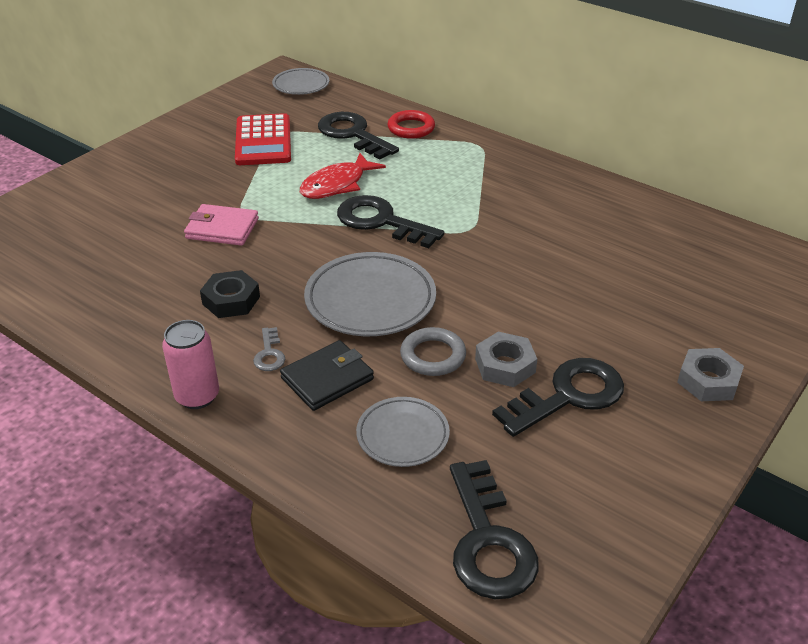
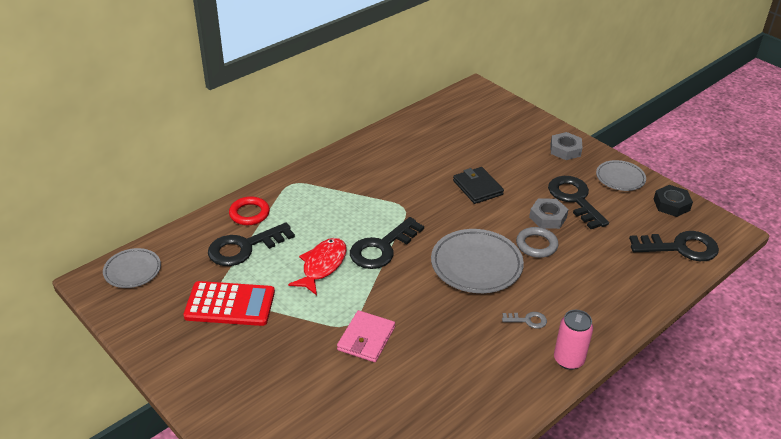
camera: 80 degrees left, 0 degrees up
(231, 300) = (464, 337): black nut -> black nut (671, 204)
(327, 379) = (555, 294): black wallet -> black wallet (477, 187)
(337, 185) = (322, 265): red fish -> red fish turned 120 degrees counterclockwise
(402, 435) = (605, 267): grey plate -> grey plate (620, 178)

